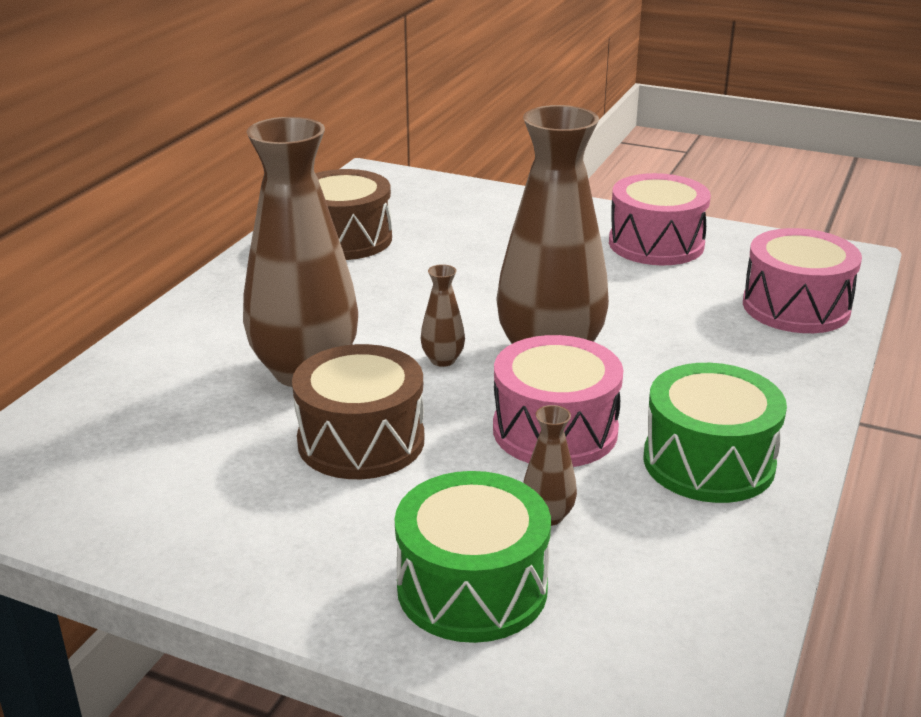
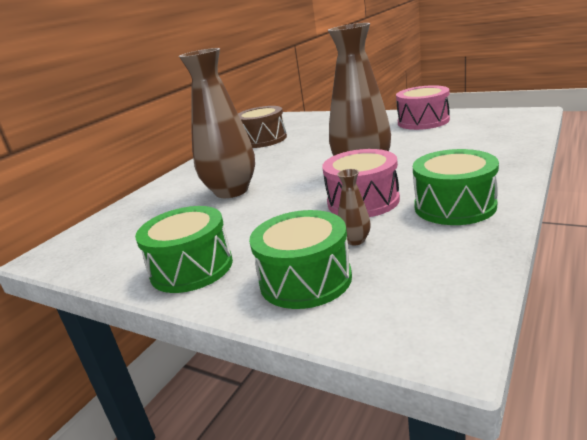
camera: 10 degrees right, 5 degrees down
(267, 544) = (191, 268): none -> green drum
(361, 441) = (254, 217): brown drum -> none
(443, 360) = (304, 179): brown vase -> none
(796, 307) = (503, 135): pink drum -> none

